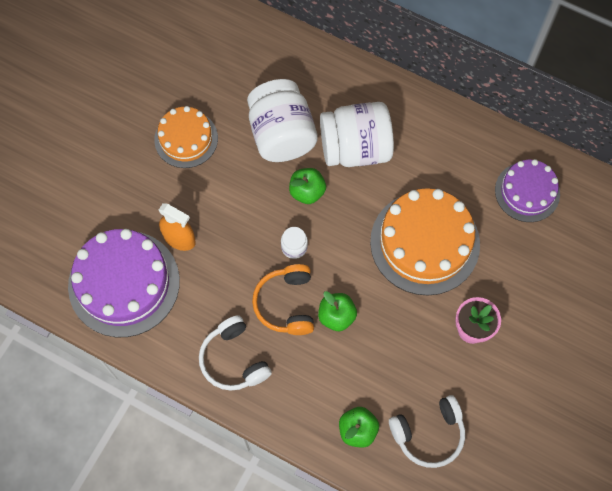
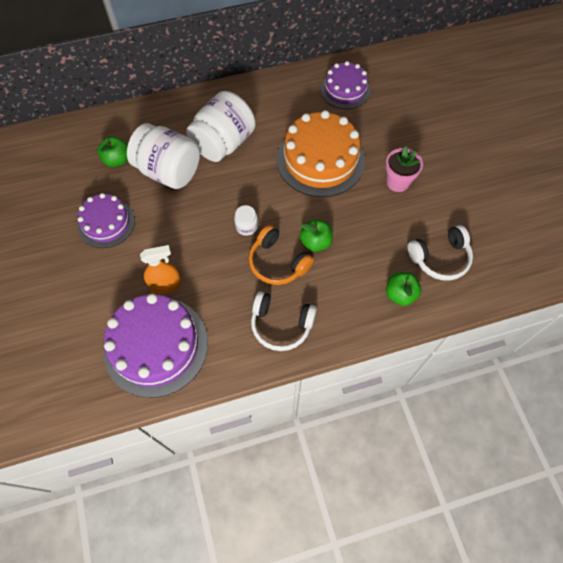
camera: 45 degrees left, 5 degrees down
(186, 139) = (106, 223): orange cake -> purple cake
(307, 192) = (220, 189): green apple -> green apple (117, 160)
(429, 434) = (440, 258): white headphones -> white headphones turned 45 degrees clockwise

